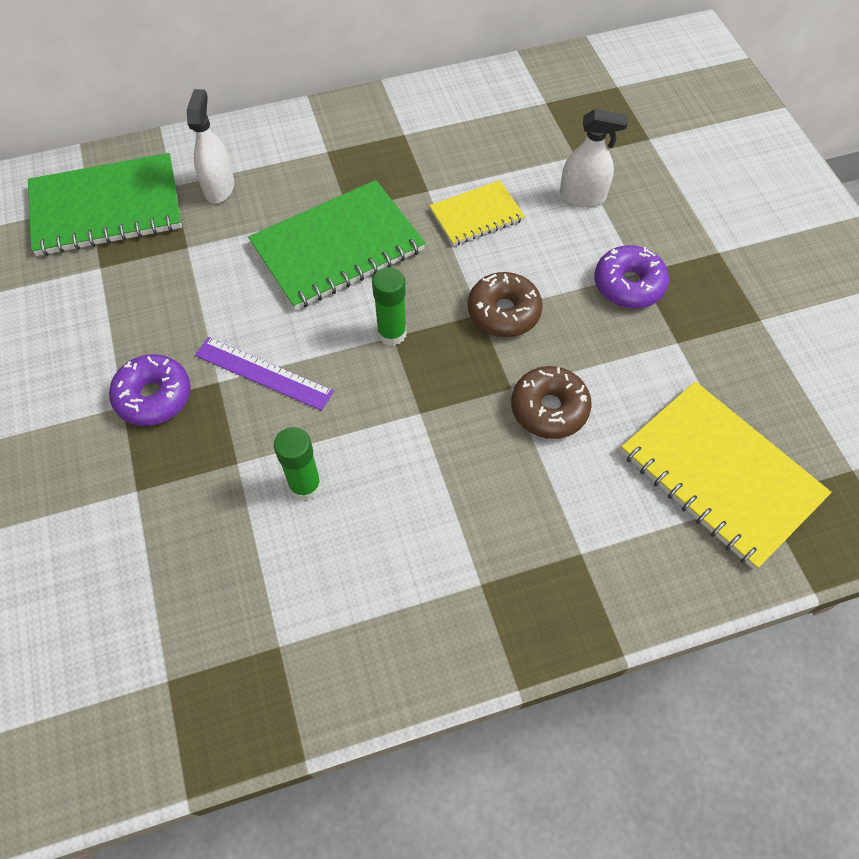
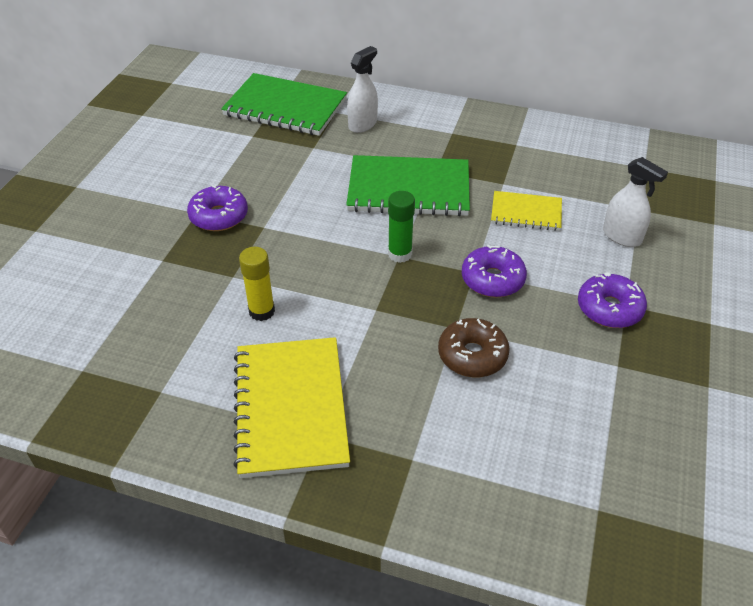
camera: 35 degrees right, 15 degrees down
(263, 373) = (295, 236): purple ruler -> none
(305, 486) = (262, 311): green glue stick -> yellow glue stick
(503, 312) = (492, 279): brown donut -> purple donut
(720, 474) = (574, 473): yellow notebook -> yellow notebook (291, 407)

